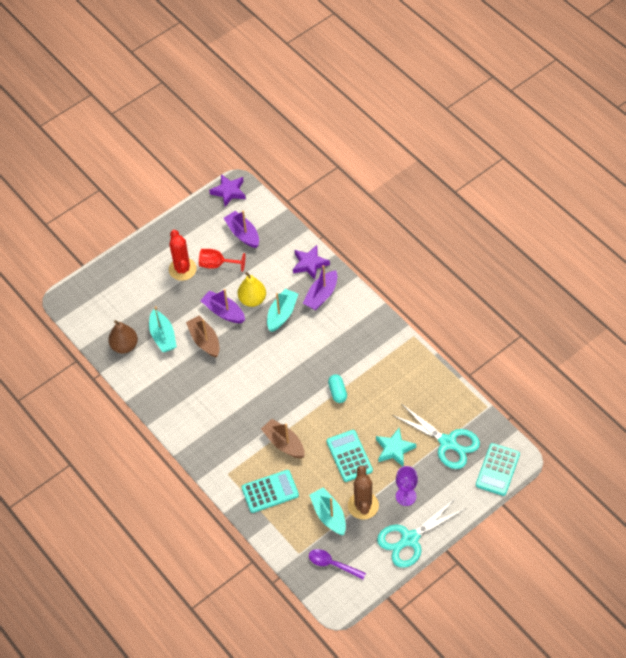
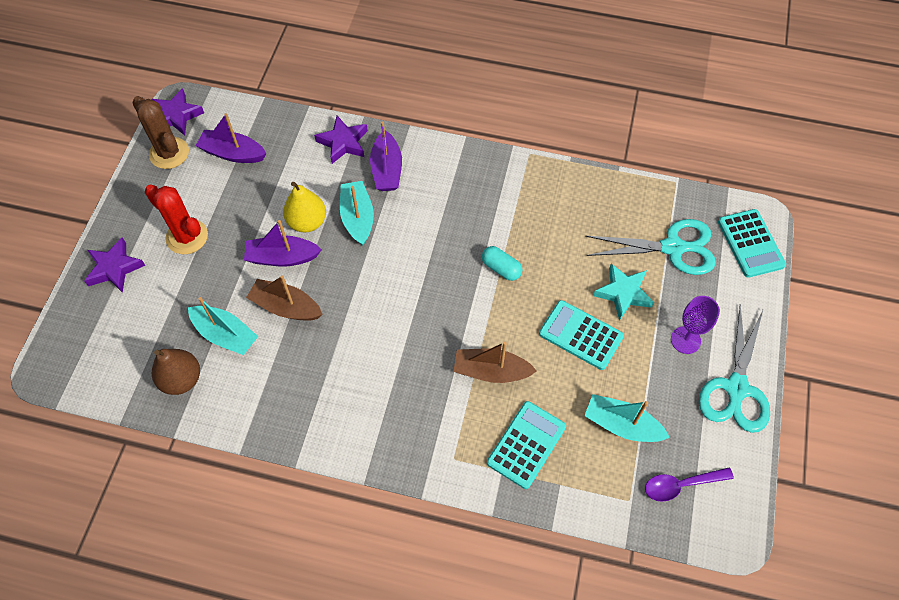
camera: 40 degrees left, 5 degrees up
(133, 264) = (114, 268): none -> purple star
(217, 264) = (228, 206): red goblet -> none
(363, 505) = (649, 384): brown cactus -> brown cactus (169, 153)

